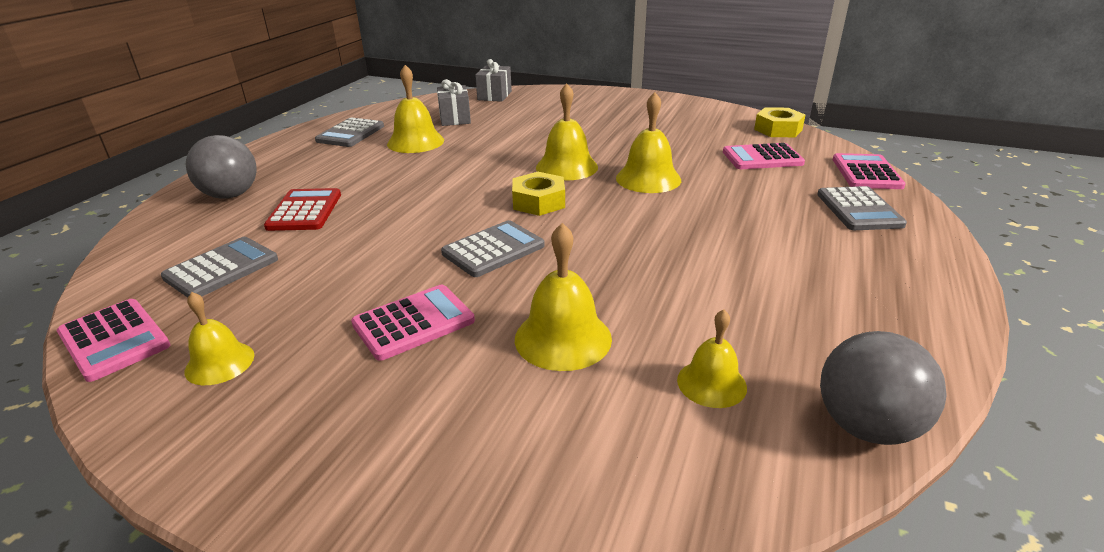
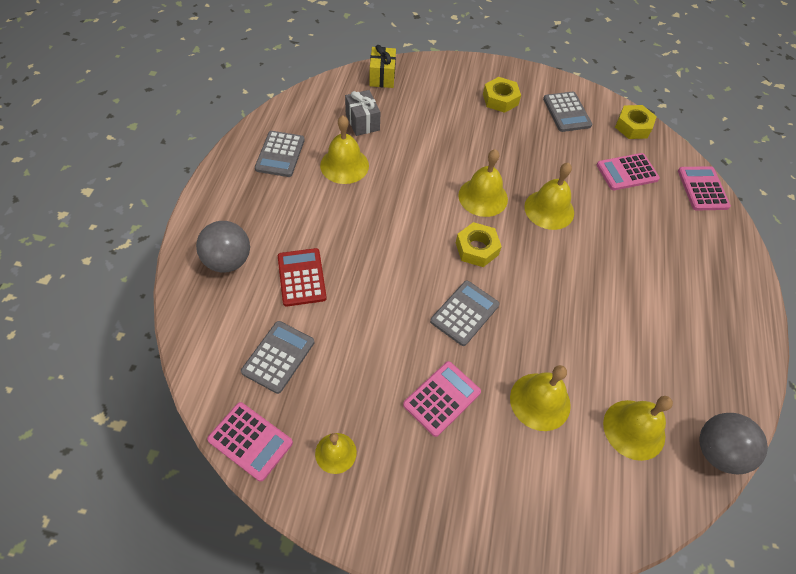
camera: 15 degrees left, 25 degrees up
(494, 95) = (382, 77): grey gift -> yellow gift
(619, 110) = (500, 99): none -> yellow nut
(711, 383) = (634, 429): yellow bell -> yellow bell, size x1.57
(859, 210) = (700, 239): grey calculator -> grey calculator (566, 112)

